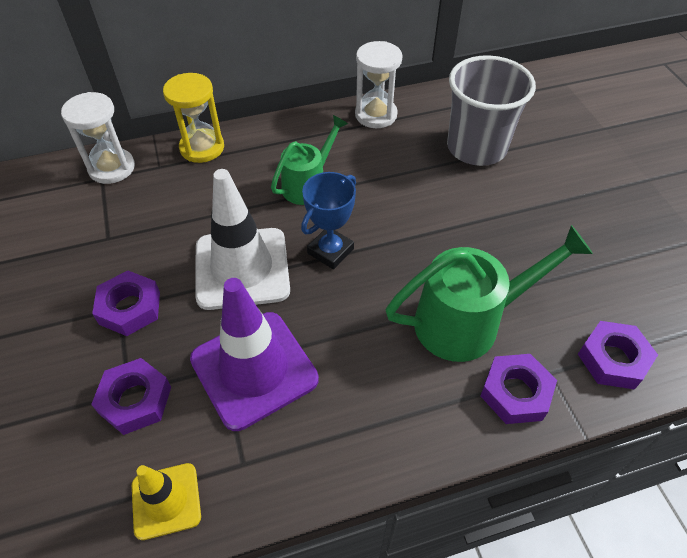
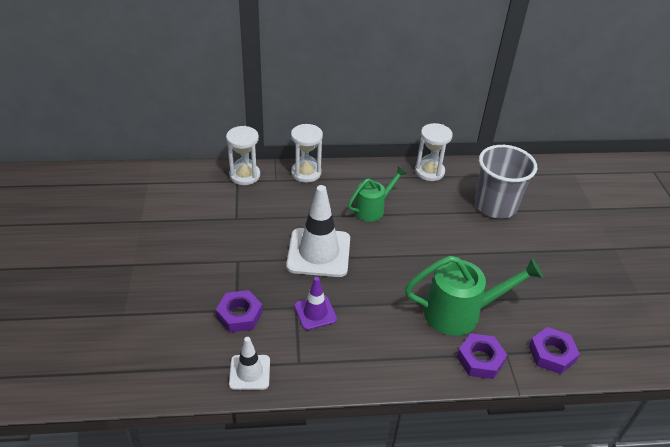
camera: 10 degrees right, 10 degrees down
(130, 308) = (244, 262): purple nut -> none
(166, 501) = (249, 372): yellow traffic cone -> white traffic cone
(202, 148) = (306, 173): yellow hourglass -> white hourglass
(254, 369) = (315, 312): purple traffic cone -> purple traffic cone, size x0.55
(330, 251) = (378, 253): blue trophy -> none

